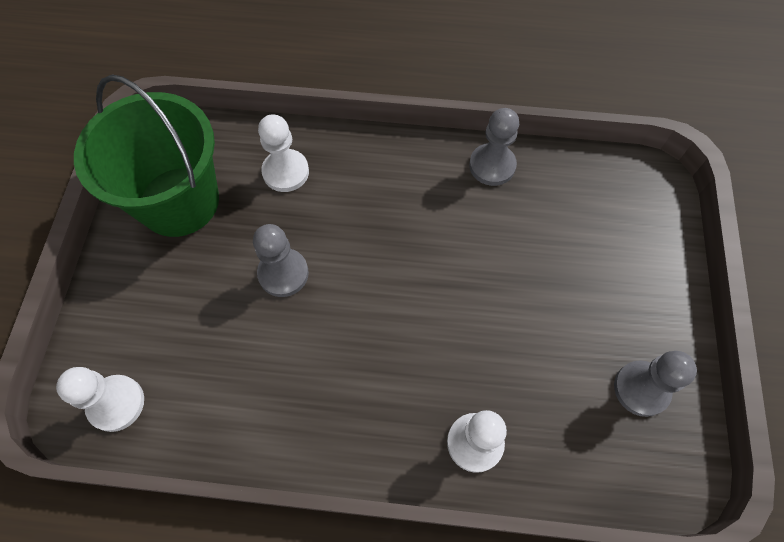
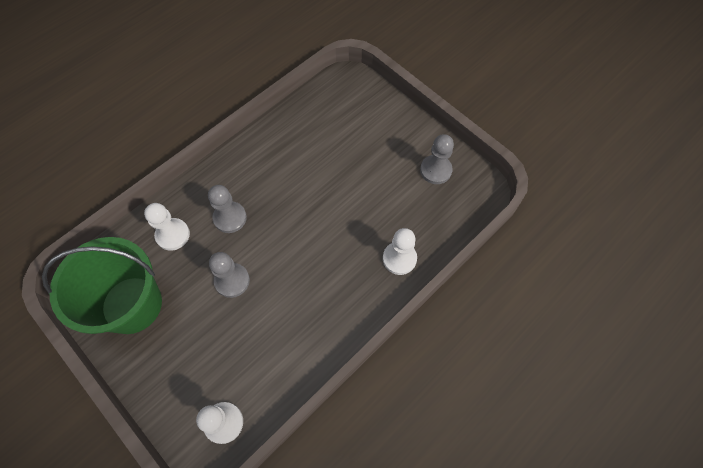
camera: 50 degrees left, 0 degrees up
(492, 166) = (272, 136): grey pawn -> grey pawn (230, 218)

